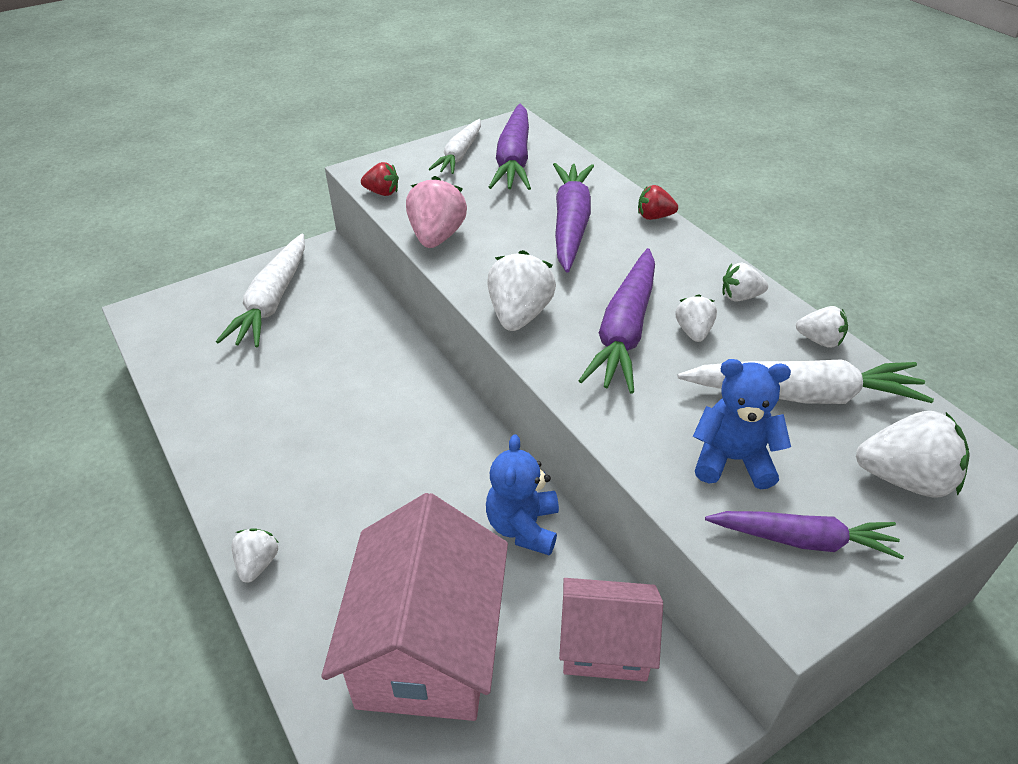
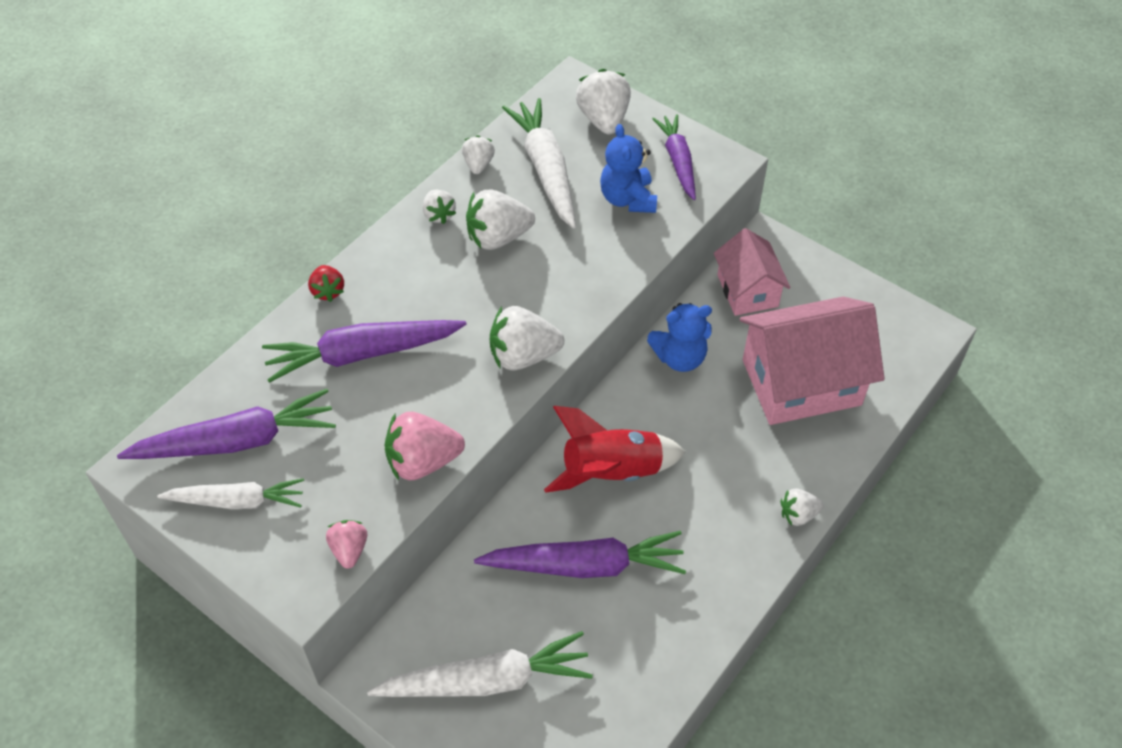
camera: 110 degrees left, 10 degrees up
(382, 192) = (349, 550): red strawberry -> pink strawberry
(407, 422) = (612, 472): none -> red rocket
(624, 331) = (515, 280): purple carrot -> purple carrot (585, 565)
(693, 332) = (498, 237): white strawberry -> white strawberry, size x1.73

